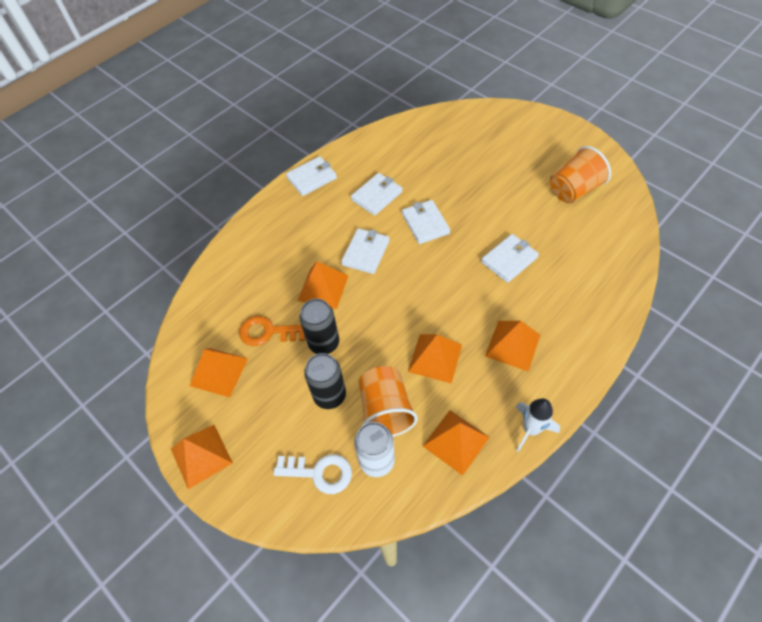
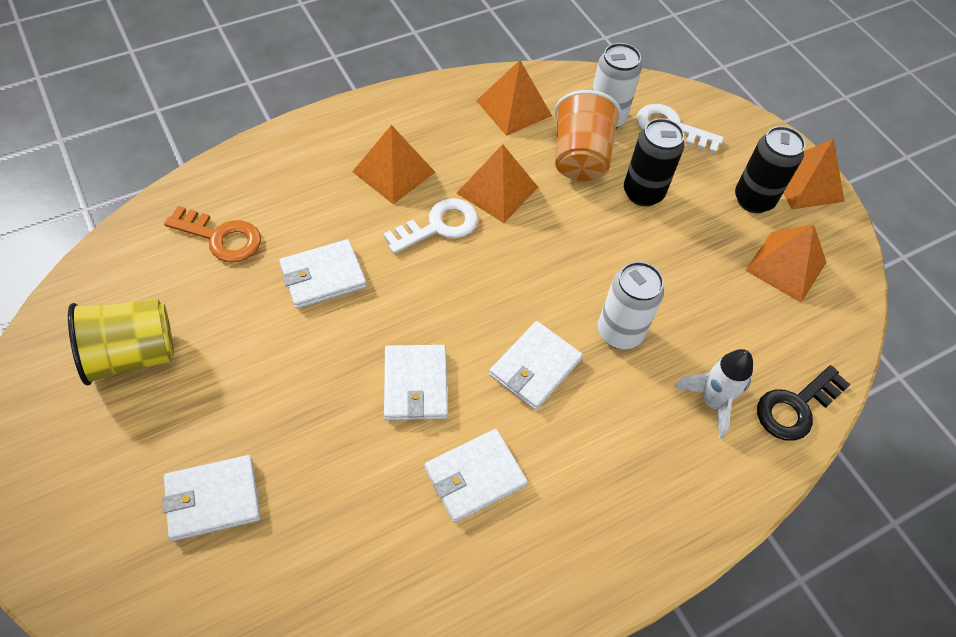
camera: 170 degrees left, 0 degrees up
(214, 281) = (795, 407): none -> black key
(268, 332) = (713, 295): orange key -> orange key (221, 237)
(312, 178) = (588, 575): white wallet -> white wallet (213, 499)
(323, 288) = (619, 332): orange pyramid -> white can
(324, 343) = (636, 254): black can -> black can (753, 200)
(460, 316) = (439, 226): none -> white key
(530, 429) = (428, 93): white rocket -> white rocket (711, 402)
(574, 190) = (132, 355): orange cup -> yellow cup

